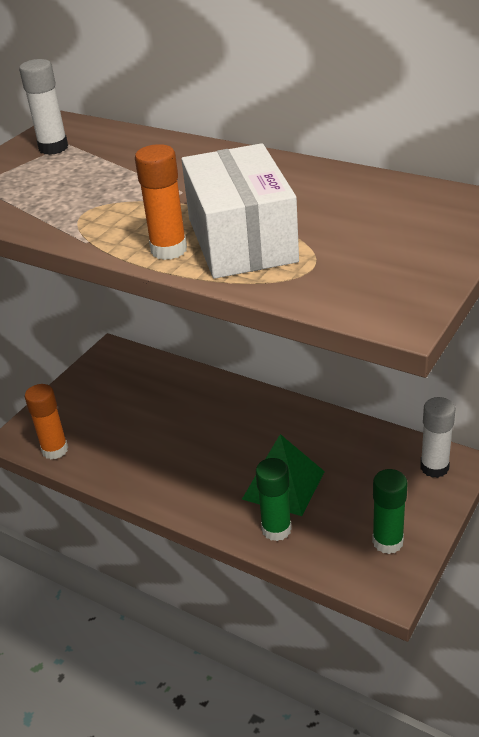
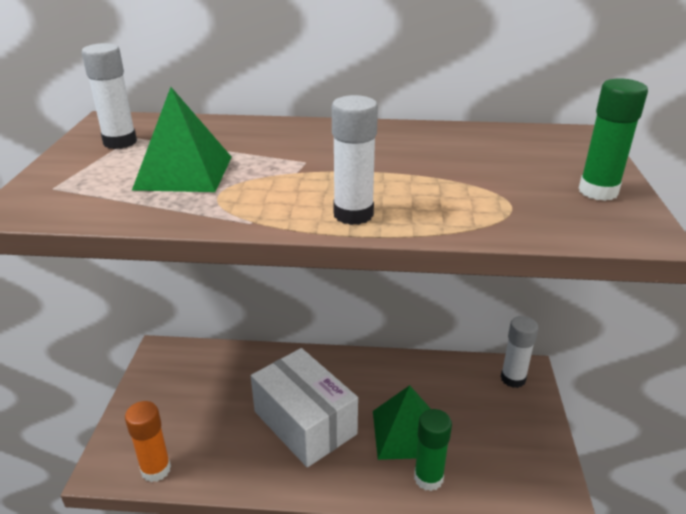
camera: 30 degrees left, 5 degrees down
(77, 186) = (184, 172): none -> green pyramid
(169, 250) = (353, 214): orange glue stick -> white glue stick
(242, 240) = (416, 193): white box -> white box (305, 422)
(387, 542) = (526, 456): green glue stick -> green glue stick (598, 191)

